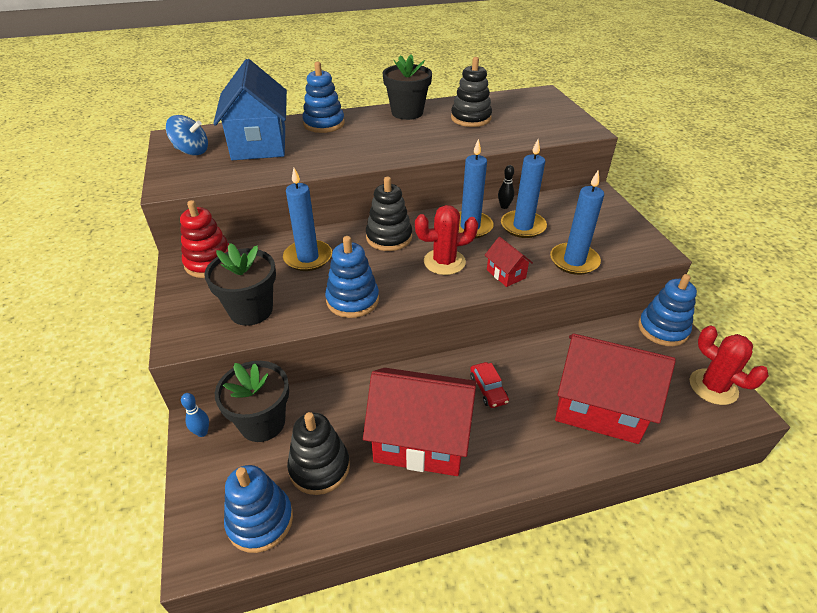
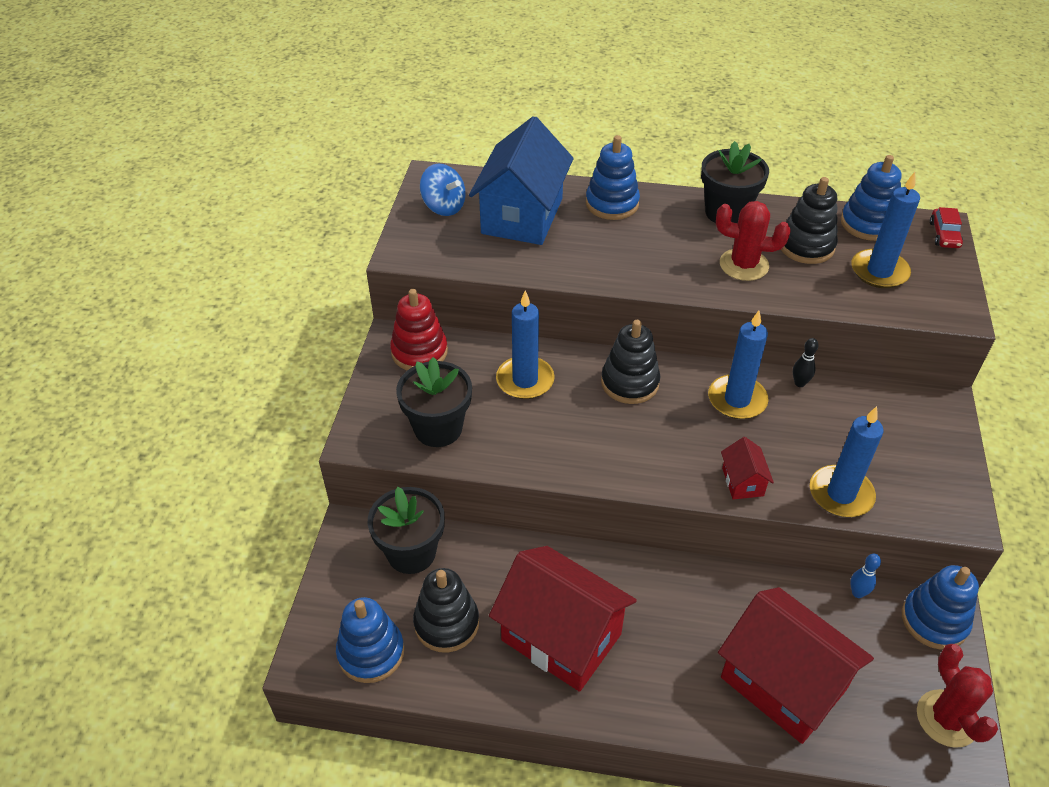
camera: 25 degrees right, 5 degrees up
(202, 432) = (351, 540): blue bowling pin -> blue bowling pin (857, 593)
(352, 300) = (548, 453): blue stacking toy -> blue stacking toy (868, 224)
(444, 262) = (677, 439): red cactus -> red cactus (744, 265)
(488, 389) = (665, 610): red car -> red car (944, 235)
(523, 226) = (806, 421): blue candle -> blue candle (879, 271)

